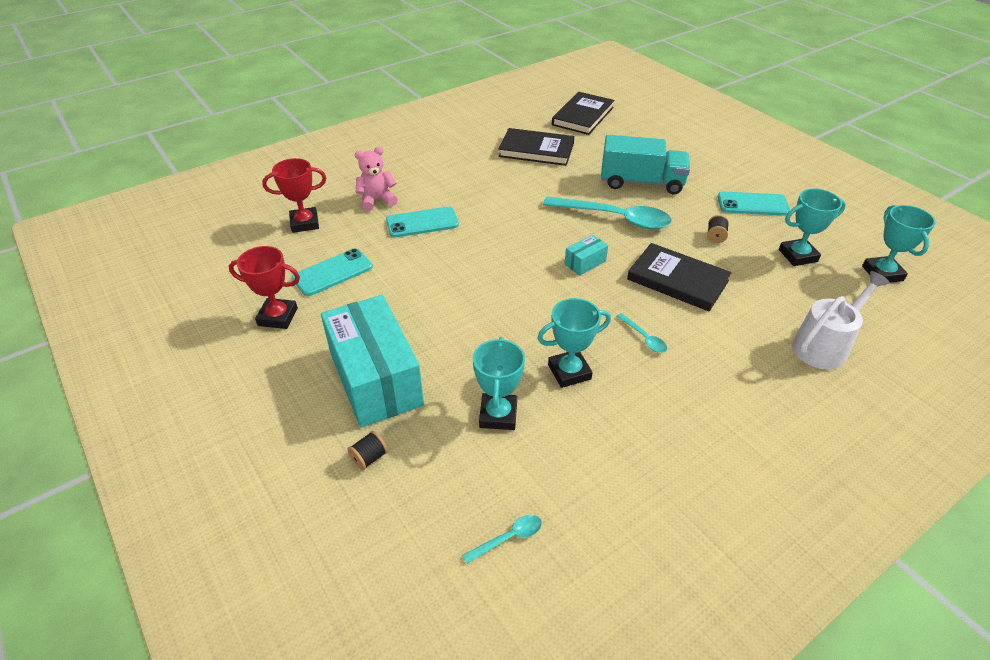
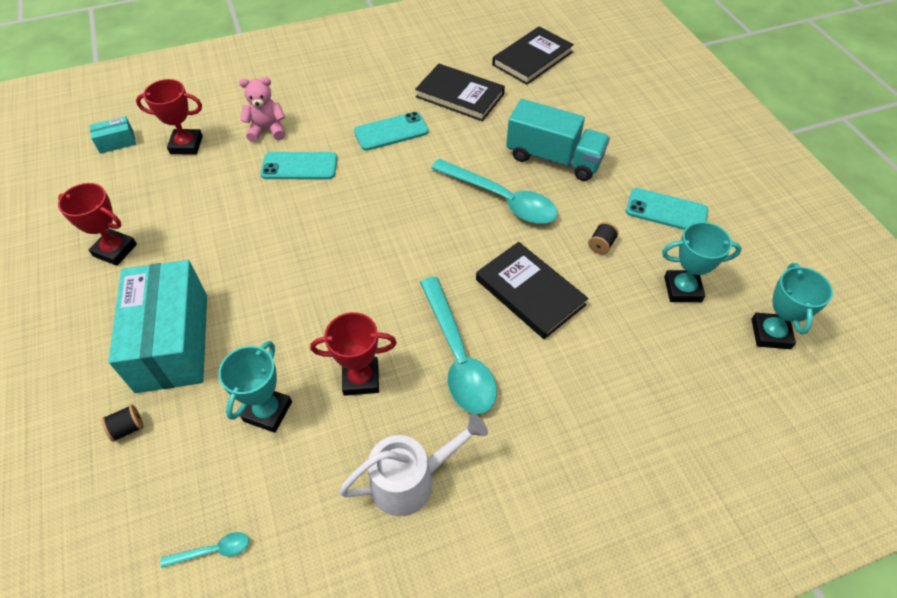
camera: 15 degrees right, 10 degrees up
(332, 272) = (187, 209): turquoise phone -> turquoise phone (391, 131)
(569, 372) = (361, 379): turquoise trophy -> red trophy
(585, 263) = (442, 249): turquoise box -> turquoise box (117, 142)
(644, 338) = (457, 356): turquoise spoon -> turquoise spoon, size x2.33
(824, 345) = (651, 411): white watering can -> white watering can (412, 480)

